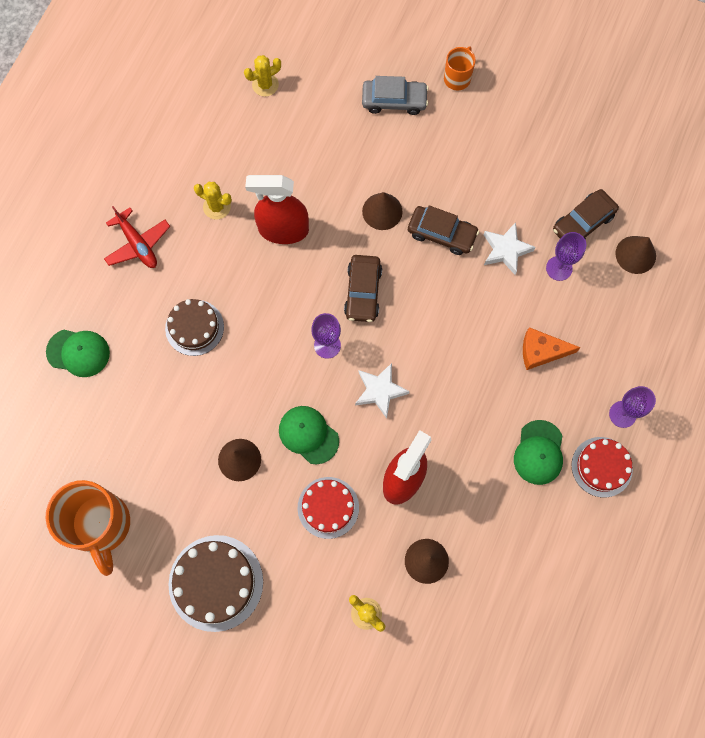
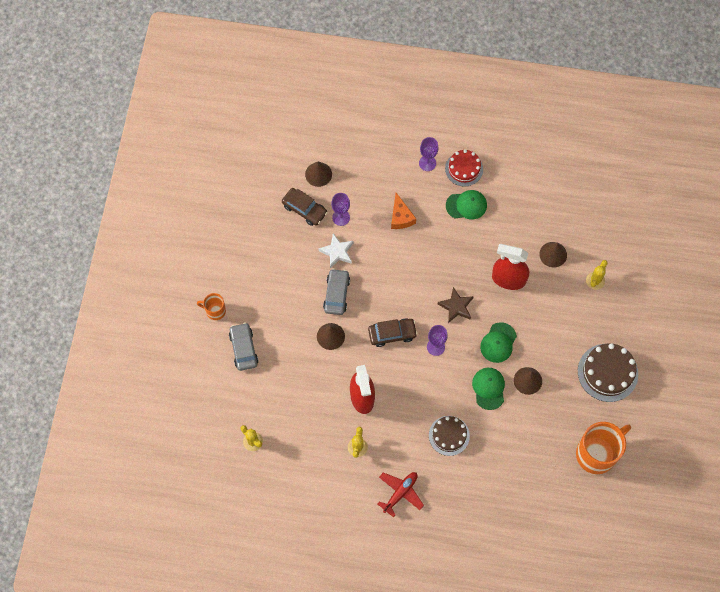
camera: 105 degrees left, 5 degrees down
(78, 352) = (489, 507): green cap -> green cap (488, 388)
(328, 507) = (540, 319): red cake -> none
(380, 391) = (456, 306): white star -> brown star
(442, 234) = (336, 294): brown car -> grey car

